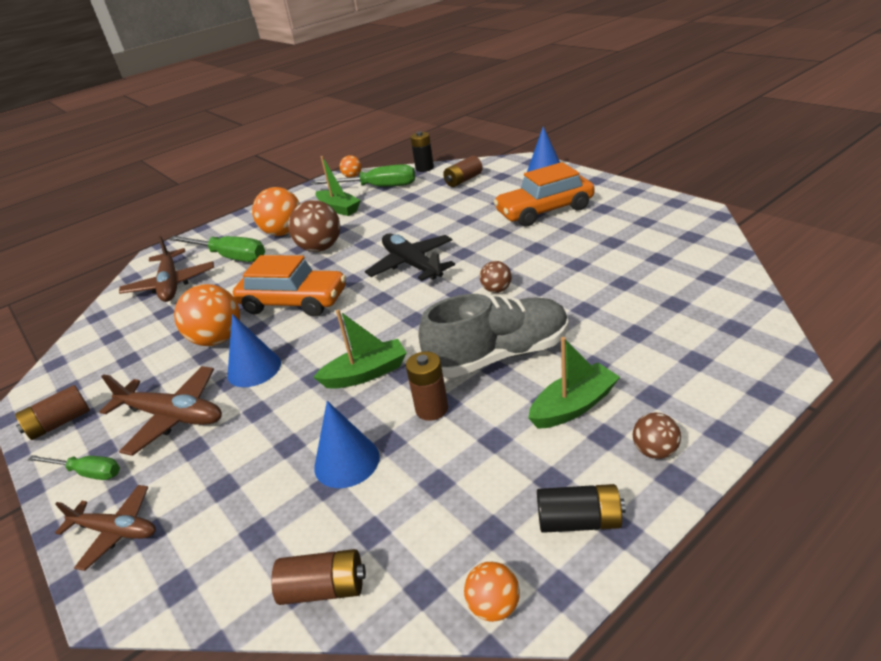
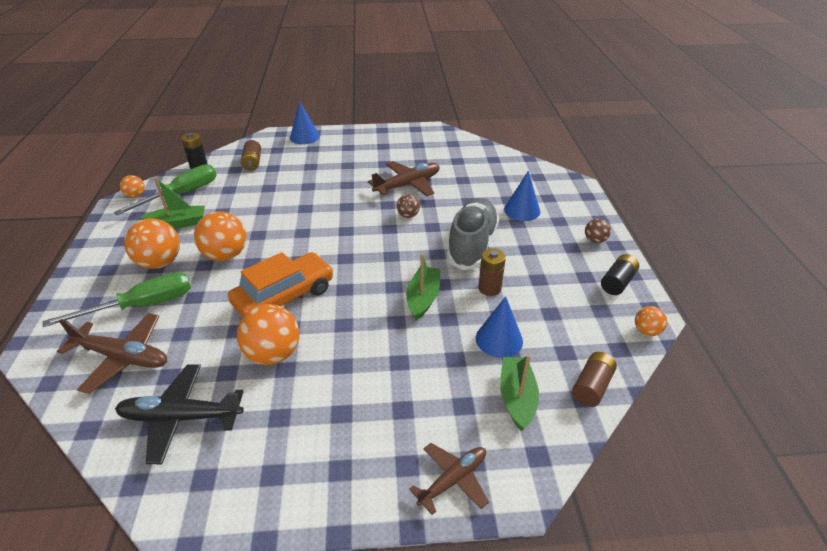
camera: 60 degrees left, 5 degrees up
(60, 423) = (257, 496): brown battery -> none
(87, 472) = (360, 486): green screwdriver -> none
(173, 416) = (348, 411): brown plane -> brown plane (408, 185)
(254, 369) = (345, 347): blue cone -> blue cone (522, 210)
(320, 248) = (225, 255): brown ball -> orange ball
(412, 265) = (326, 229): black plane -> black plane (181, 418)
(545, 211) = (351, 160): orange car -> none
(573, 406) = (541, 244): green boat -> green boat (517, 398)

